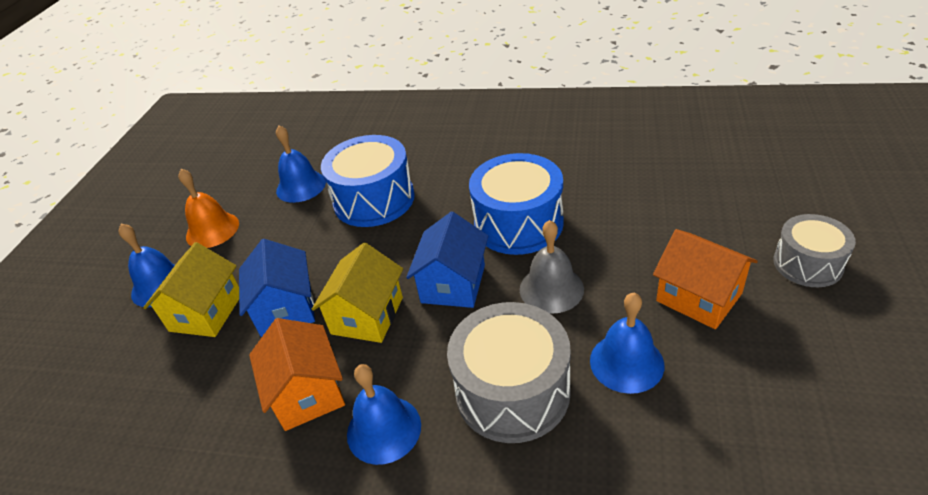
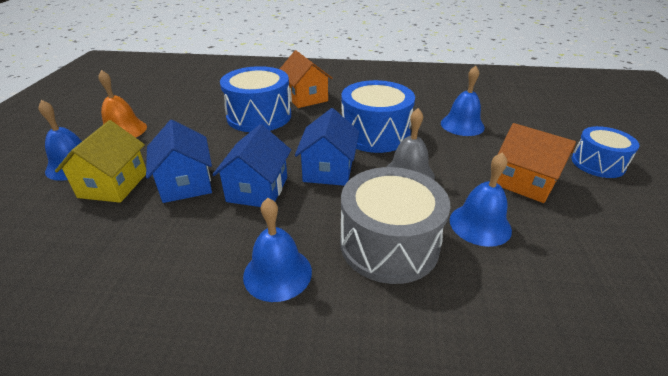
camera: 10 degrees left, 5 degrees down
(301, 186) = (199, 106): blue bell -> blue bell (462, 125)
(307, 392) = (205, 244): orange house -> orange house (305, 97)
(367, 315) = (257, 189): yellow house -> blue house
(807, 264) = (597, 163): grey drum -> blue drum

